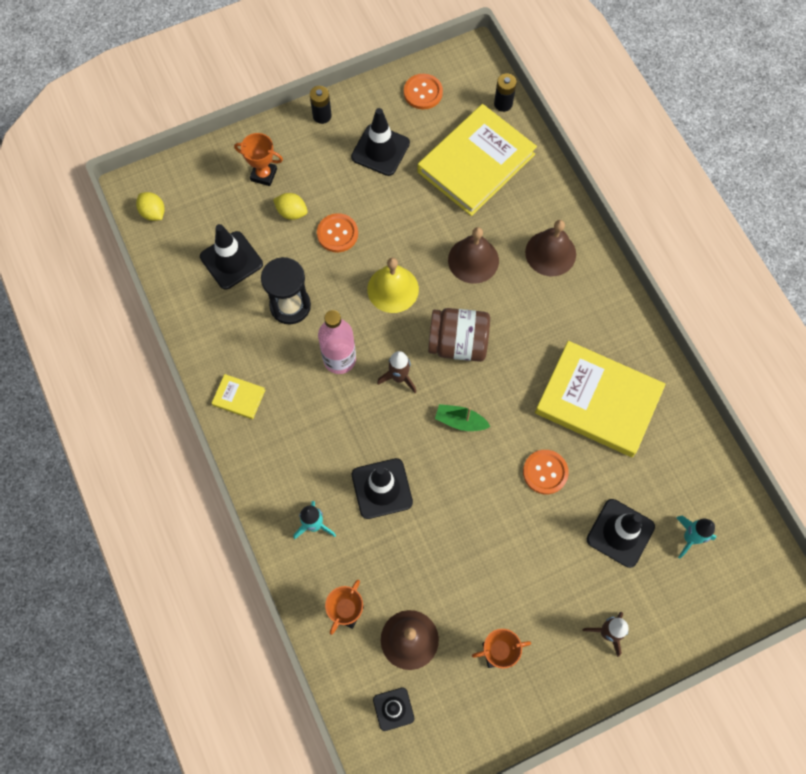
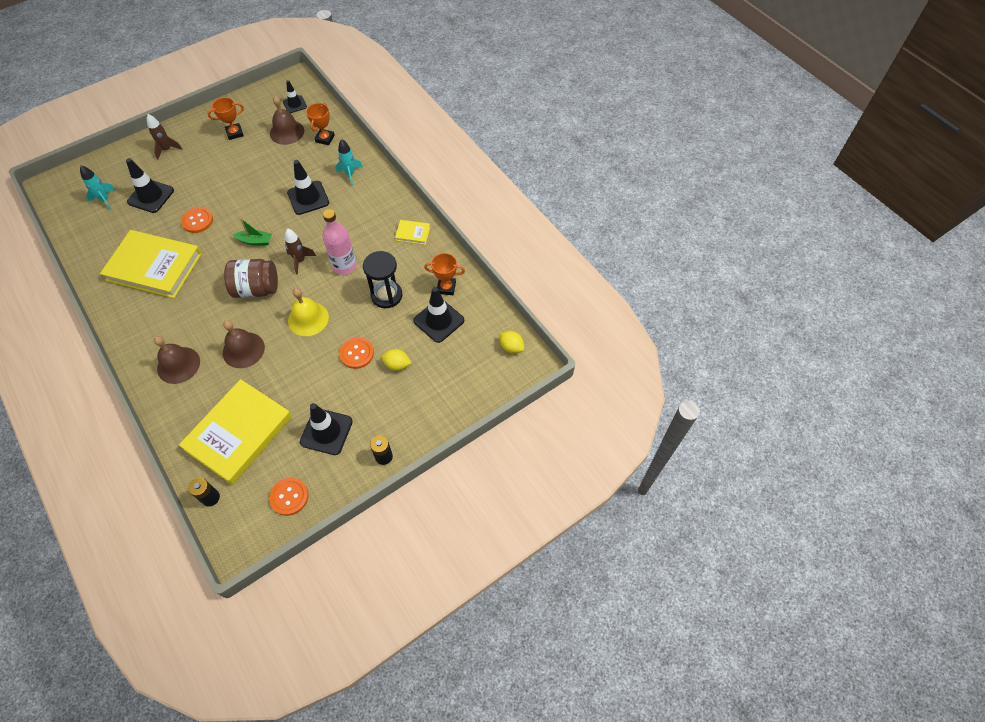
camera: 170 degrees right, 10 degrees down
(263, 175) = (427, 393): orange trophy -> orange trophy (446, 287)

